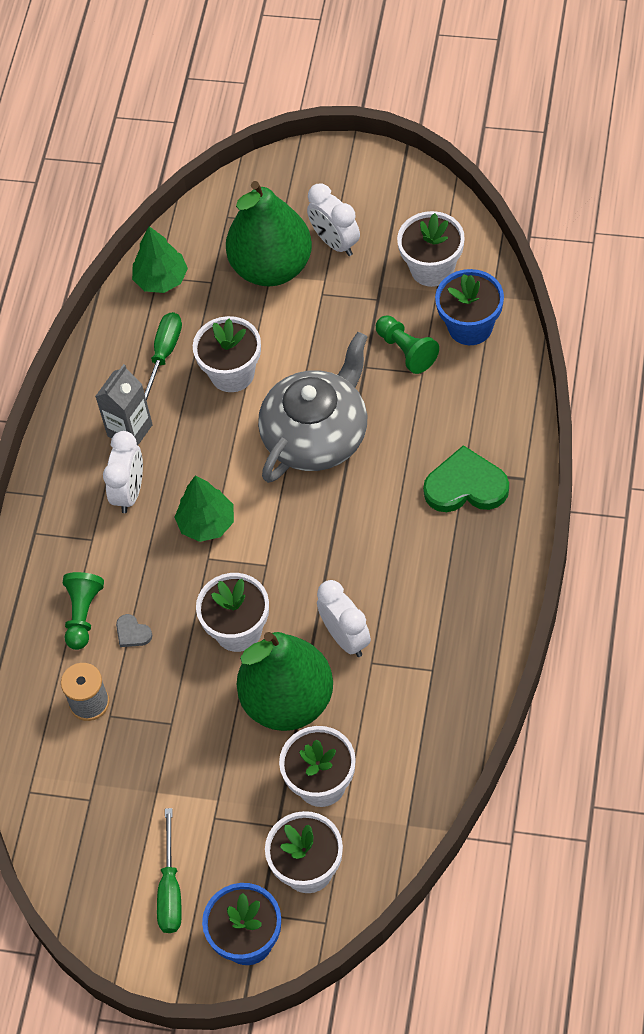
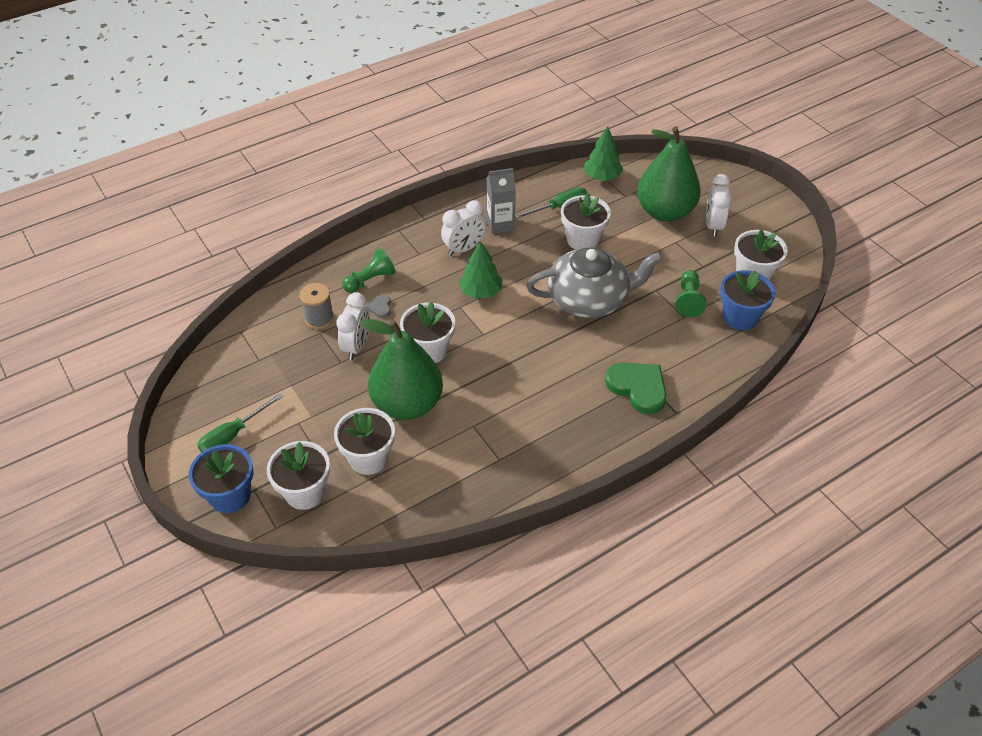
camera: 40 degrees right, 10 degrees down
(346, 638) = (476, 402): white clock -> white clock (357, 346)

